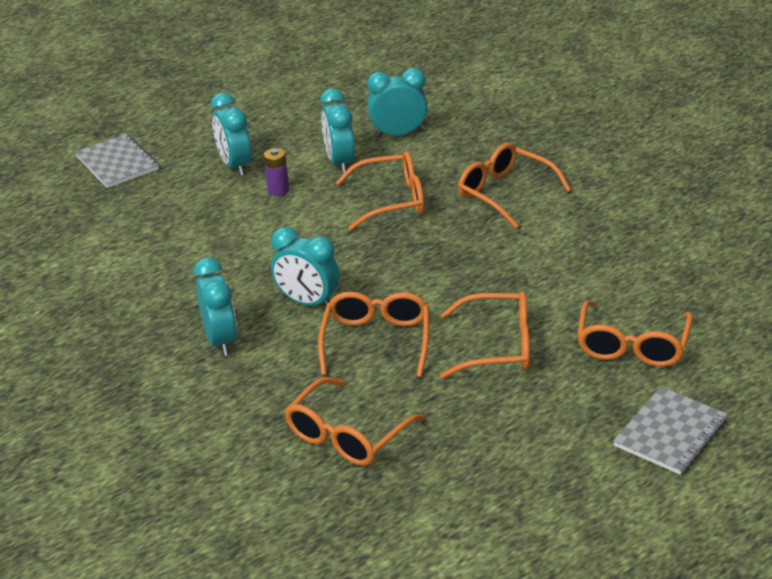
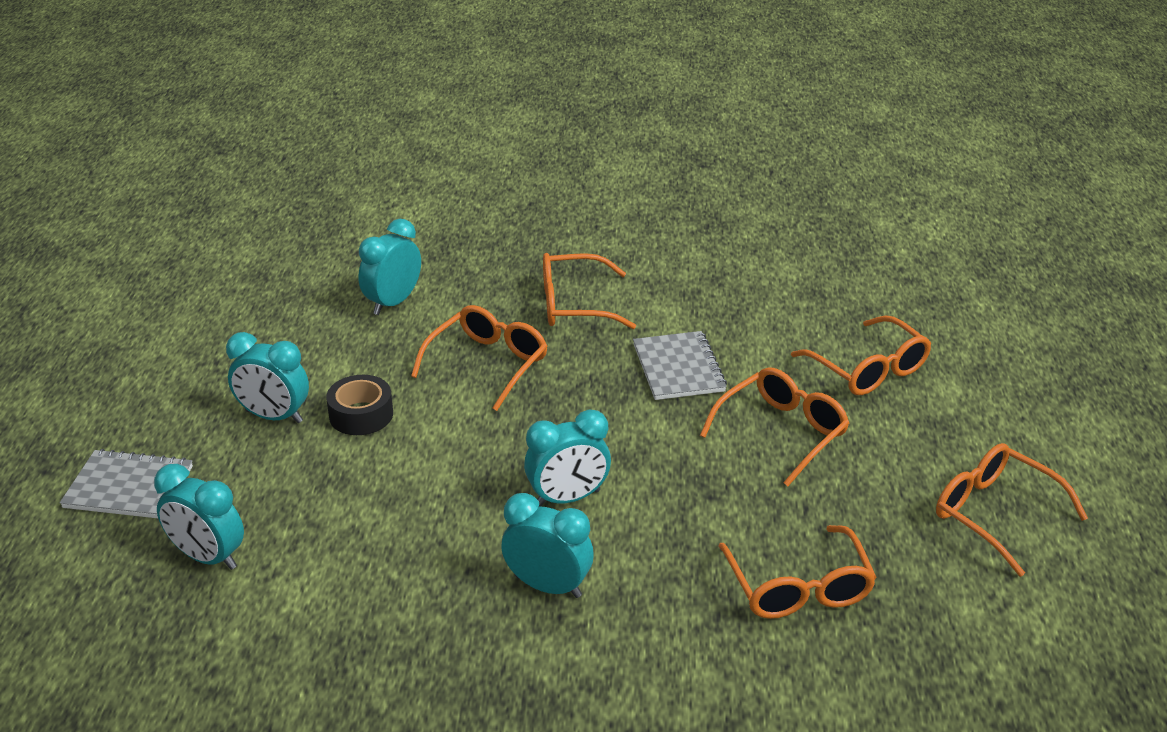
camera: 50 degrees left, 0 degrees up
(278, 190) = (361, 414): purple battery -> black tape
(339, 162) = (379, 356): turquoise clock -> turquoise clock (208, 557)
(376, 341) = (684, 492): orange glasses -> orange glasses (995, 514)
(670, 433) = (998, 417): grey notebook -> grey notebook (678, 368)

